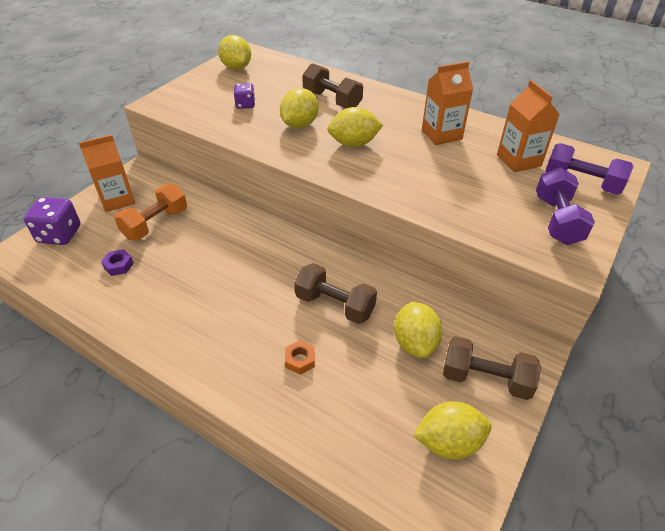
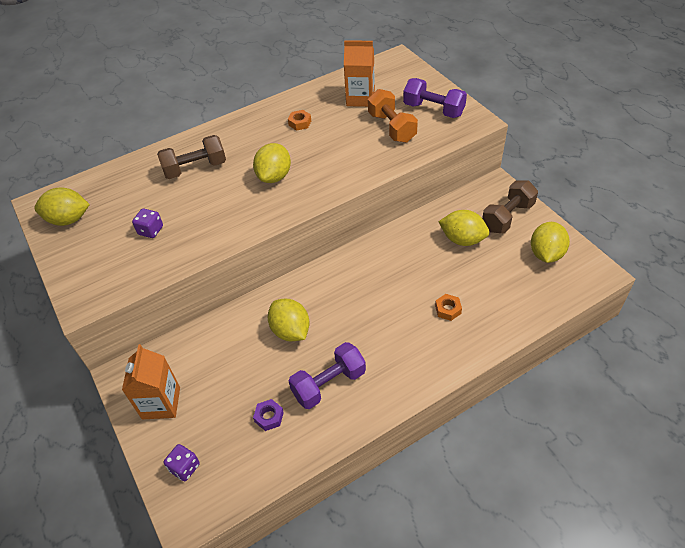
camera: 60 degrees left, 5 degrees up
(59, 234) = (185, 467): purple dice -> purple dice, size x0.60
(155, 224) = (225, 374): orange dumbbell -> orange dumbbell (392, 127)
(299, 124) = (218, 201): yellow lemon -> yellow lemon (290, 331)
(335, 305) = (404, 271): brown dumbbell -> none
(441, 134) = (300, 123): orange carton -> orange nut
(581, 183) = (404, 82): purple dumbbell -> purple dumbbell (329, 384)

